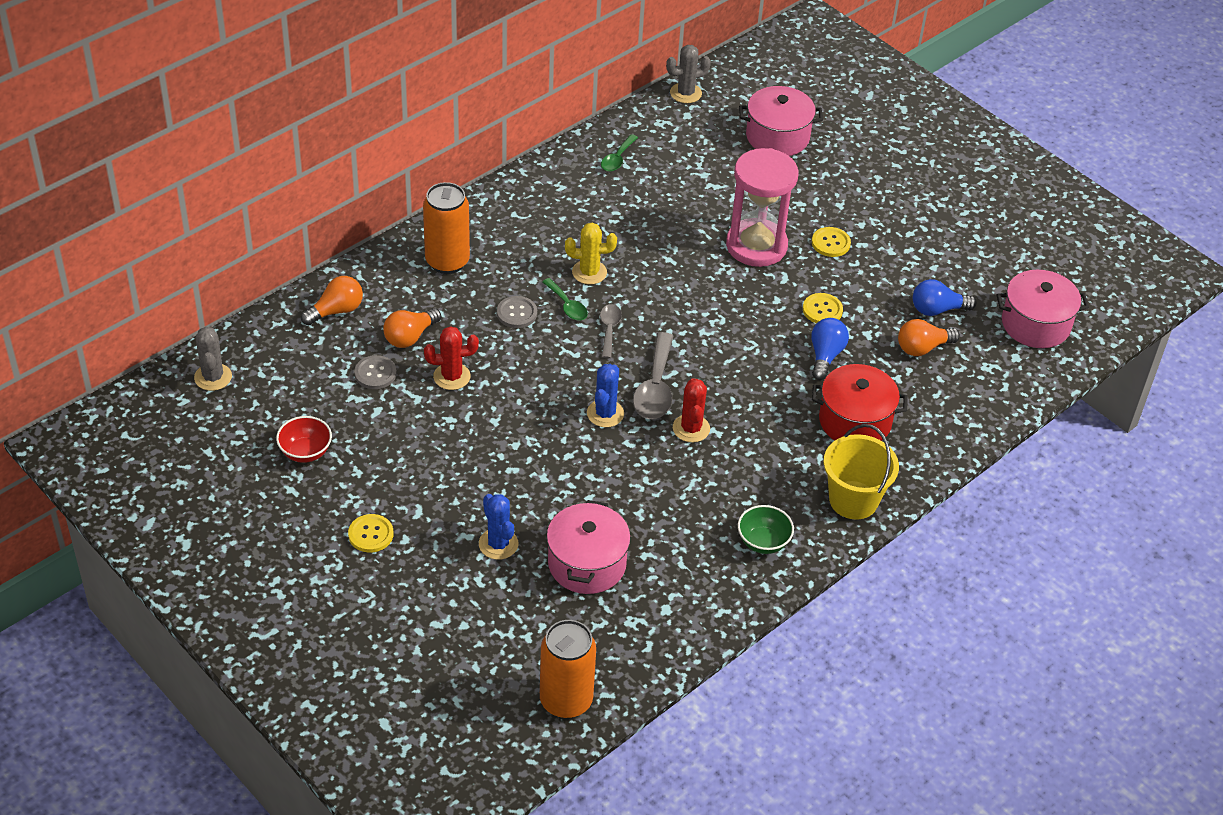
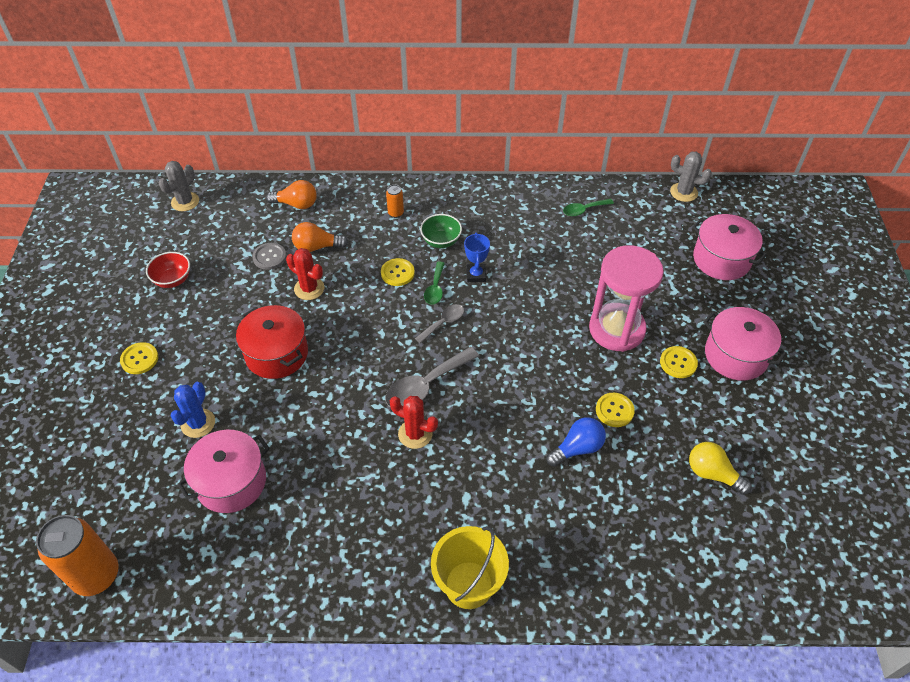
camera: 45 degrees right, 5 degrees up
(447, 261) = (396, 213): orange can -> orange can, size x0.45
(517, 313) = (397, 273): grey button -> yellow button
(589, 272) = (476, 275): yellow cactus -> blue trophy
(605, 413) = (371, 381): blue cactus -> none
(691, 428) = (415, 434): red cactus -> red cactus turned 75 degrees clockwise
(763, 542) = (363, 564): green bowl -> green bowl (441, 241)
(855, 421) = (542, 518): red pot -> red pot (276, 354)
(922, 348) = (665, 497): orange light bulb -> none
(937, 309) = (712, 474): blue light bulb -> yellow light bulb
(1035, 324) = (792, 547): pink pot -> pink pot (736, 355)

